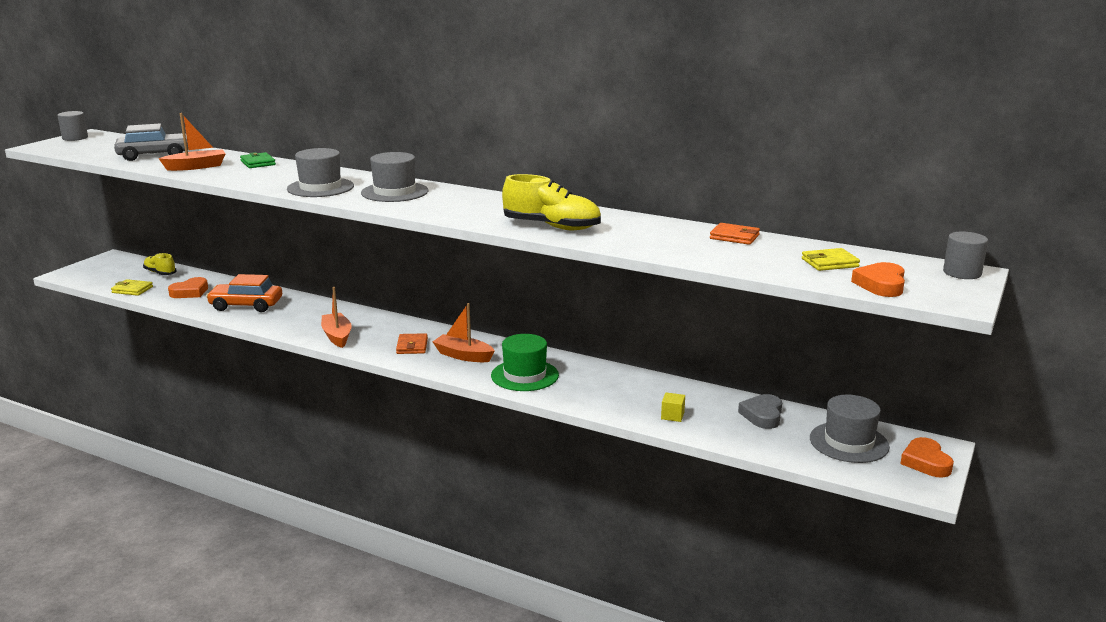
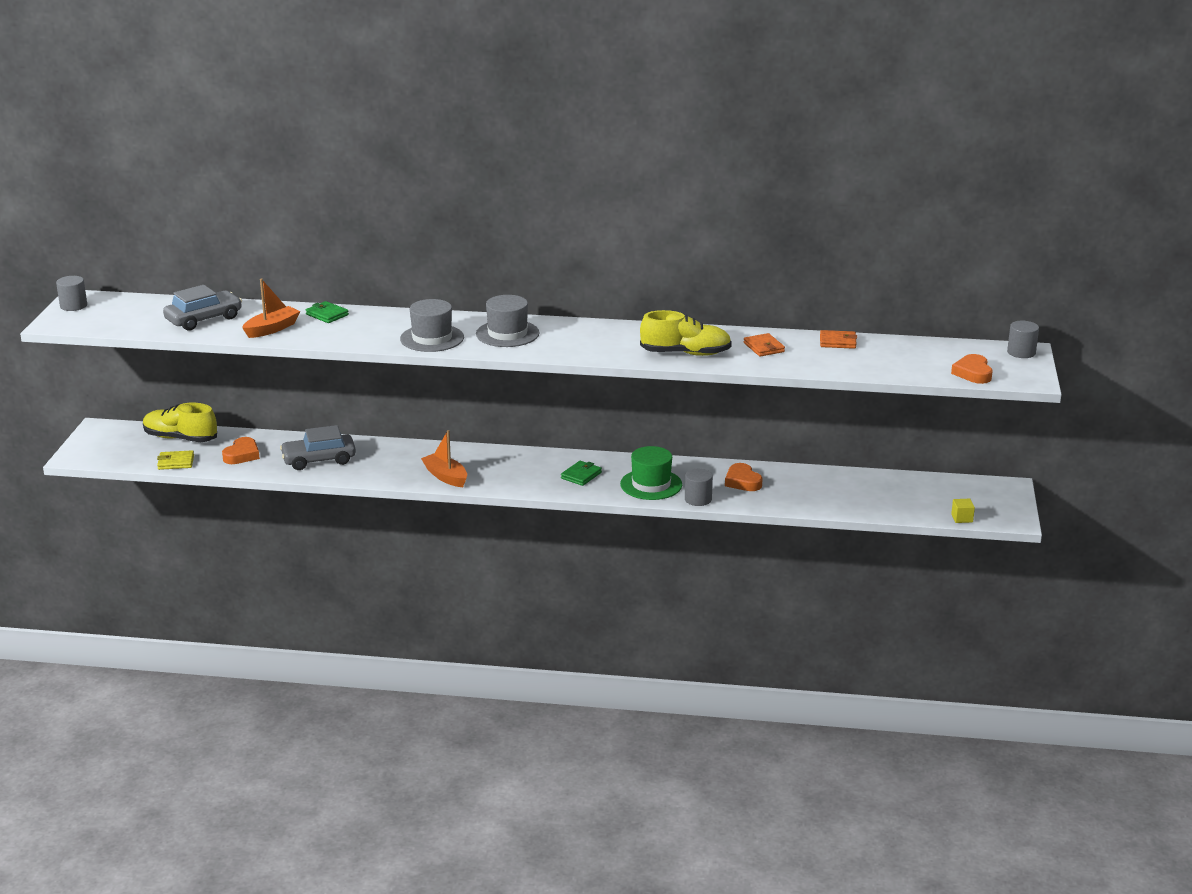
camera: 20 degrees left, 5 degrees up
(160, 273) = (180, 438): yellow shoe -> yellow shoe, size x1.61
(246, 305) = (319, 460): orange car -> grey car
(412, 346) = (526, 474): orange wallet -> orange wallet (764, 347)
(463, 356) = (581, 475): orange boat -> green wallet
(560, 398) = (698, 499): none -> grey cylinder
(672, 416) = (798, 498): yellow cube -> yellow cube (962, 518)
(762, 415) = (867, 485): grey heart -> none
(829, 263) = (925, 358): yellow wallet -> none
(849, 442) = (943, 495): grey hat -> none
(926, 462) = (1005, 500): orange heart -> orange heart (742, 481)

